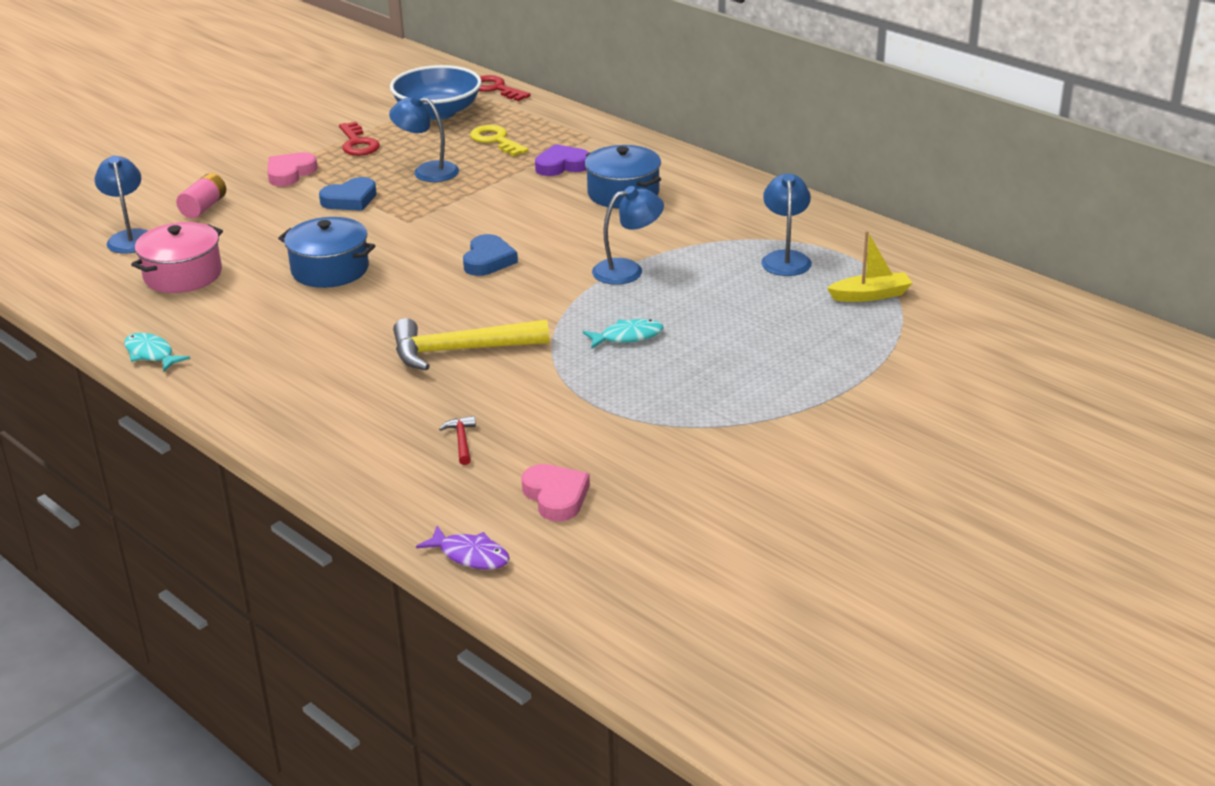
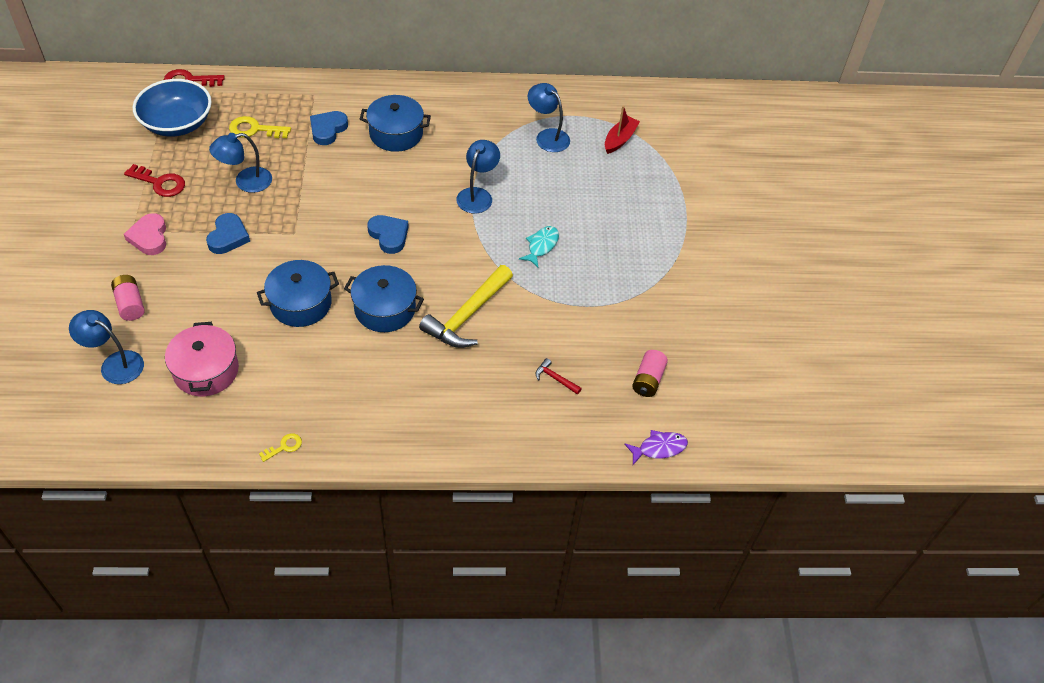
camera: 50 degrees left, 20 degrees up
(151, 354) = (284, 447): turquoise fish -> yellow key
(393, 308) = (385, 309): none -> blue pot
(556, 496) = (648, 380): pink heart -> pink battery
(562, 165) = (328, 130): purple heart -> blue heart
(870, 295) = (620, 139): yellow boat -> red boat

